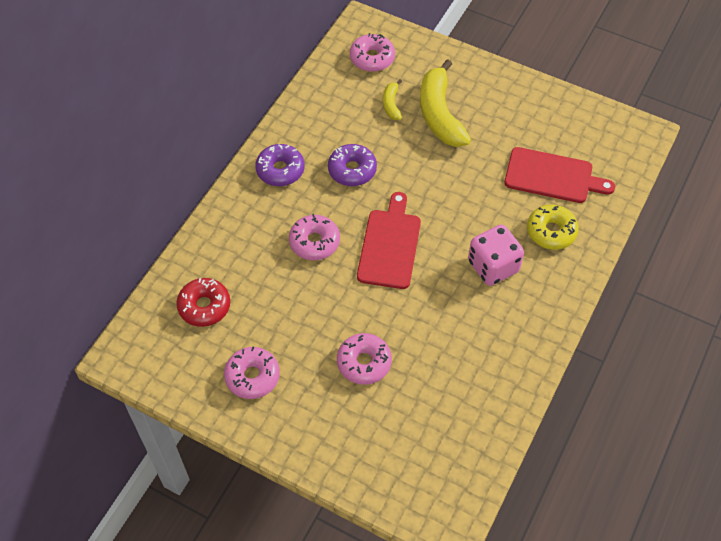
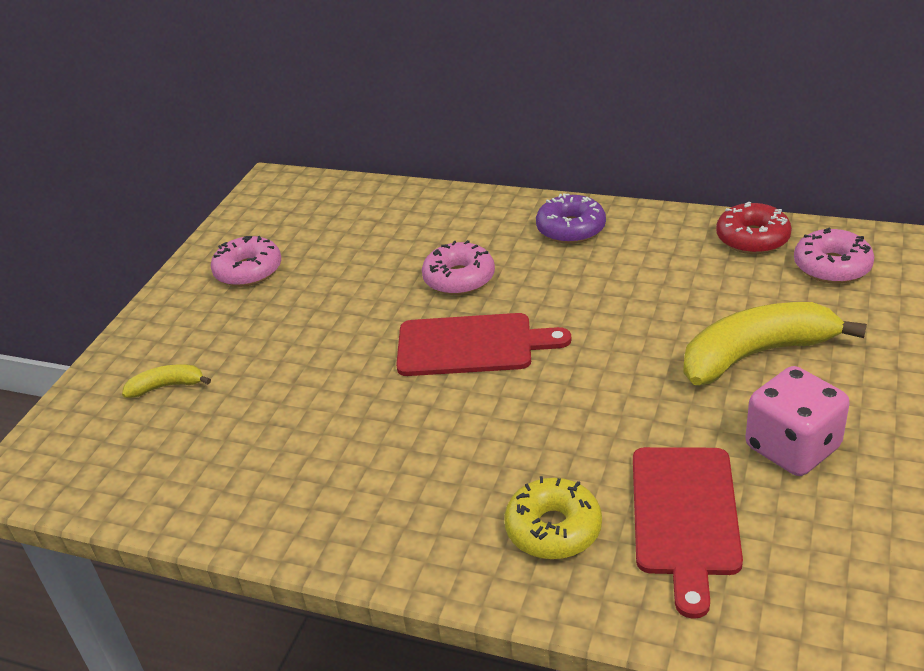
camera: 85 degrees right, 20 degrees down
(204, 306) = (344, 218): red donut -> red donut (752, 238)
(352, 170) = (597, 287): purple donut -> none
(364, 362) = (271, 355): pink donut -> none
(391, 104) = (747, 301): yellow banana -> yellow banana (167, 386)
(493, 266) = (459, 462): pink dice -> pink dice (792, 448)

